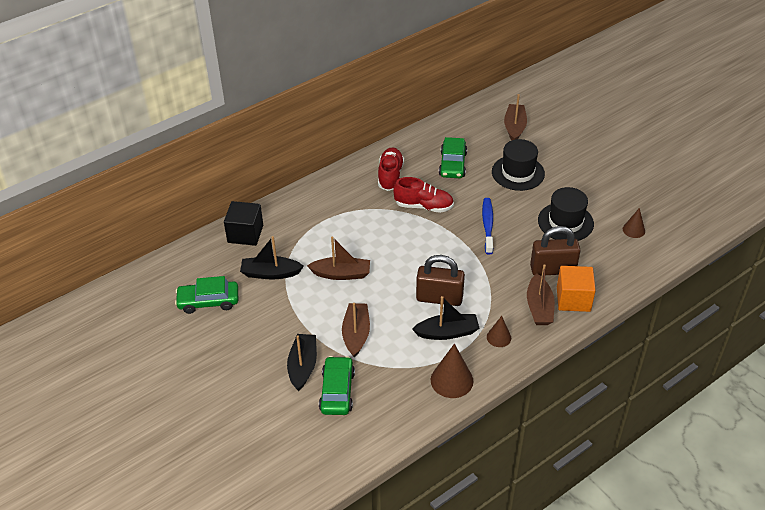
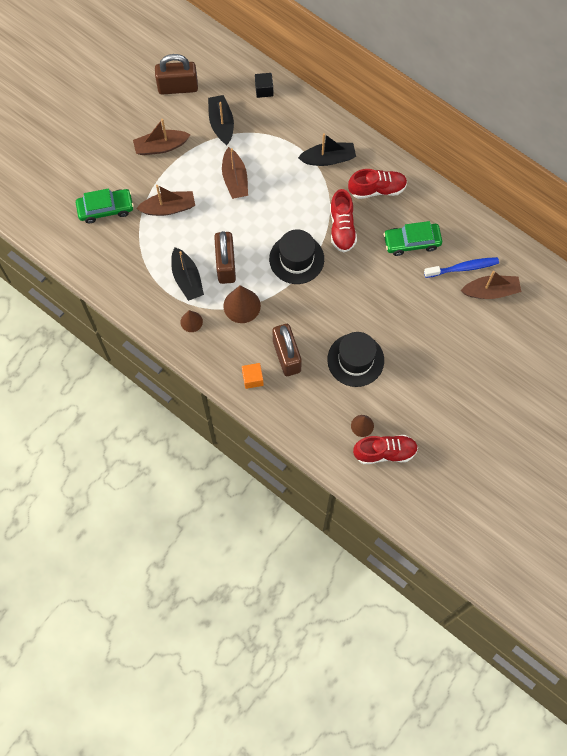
camera: 75 degrees right, 25 degrees up
(208, 301) = (178, 87): green car -> brown padlock
(245, 234) = (264, 90): black cube -> black cube, size x0.60
(303, 366) = (125, 177): black boat -> black boat (328, 159)
(451, 380) = (135, 292): brown cone -> brown cone (242, 305)
(487, 225) = (331, 289): blue toothbrush -> blue toothbrush (463, 268)
(518, 173) = (417, 305): black hat -> black hat (296, 259)
(539, 307) = (235, 350): brown boat -> brown boat (161, 147)
(573, 299) = (252, 378): orange cube -> orange cube, size x0.60
(662, 220) = (385, 452): none -> red shoe

